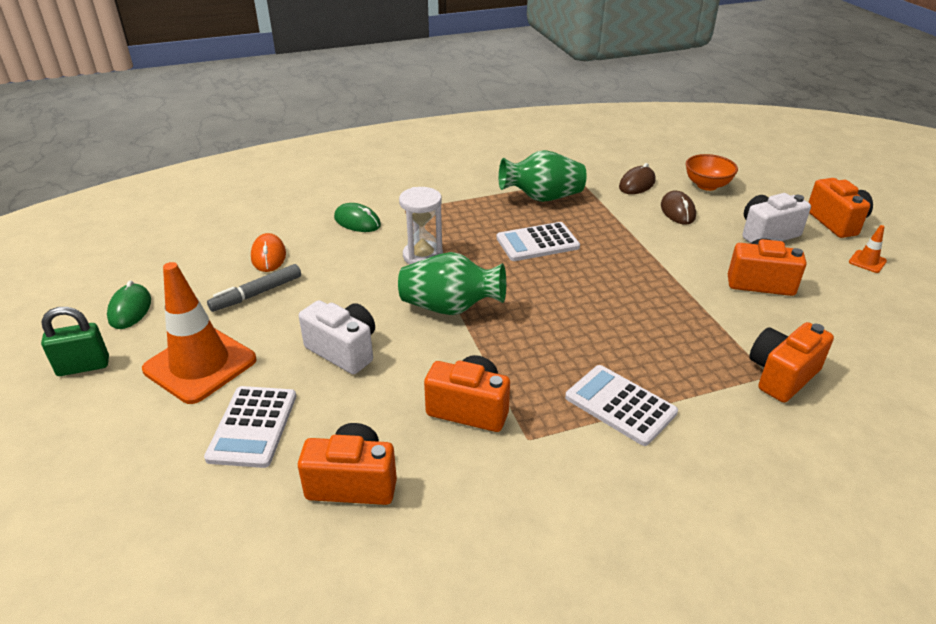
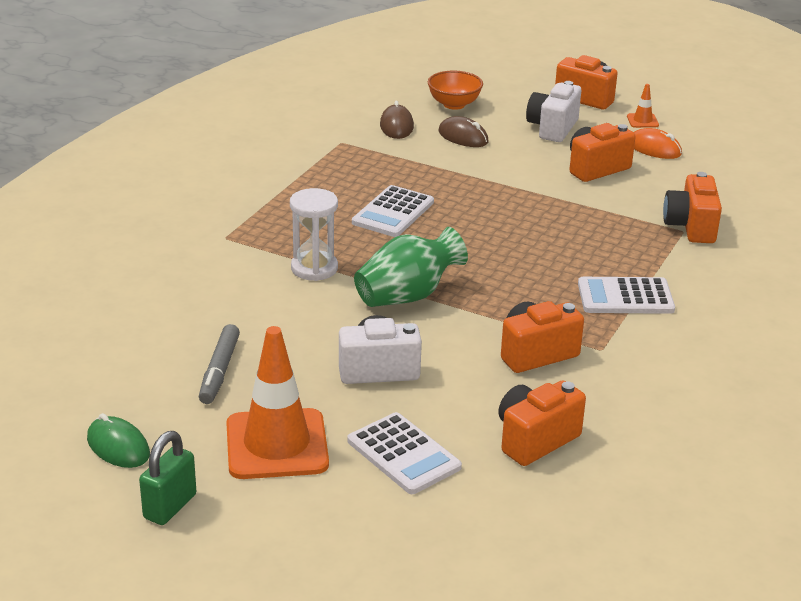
camera: 45 degrees left, 5 degrees down
(268, 256) = (167, 337): orange mouse -> orange mouse (654, 148)
(357, 222) = (199, 268): green mouse -> none
(542, 198) = (335, 172): green vase -> none

